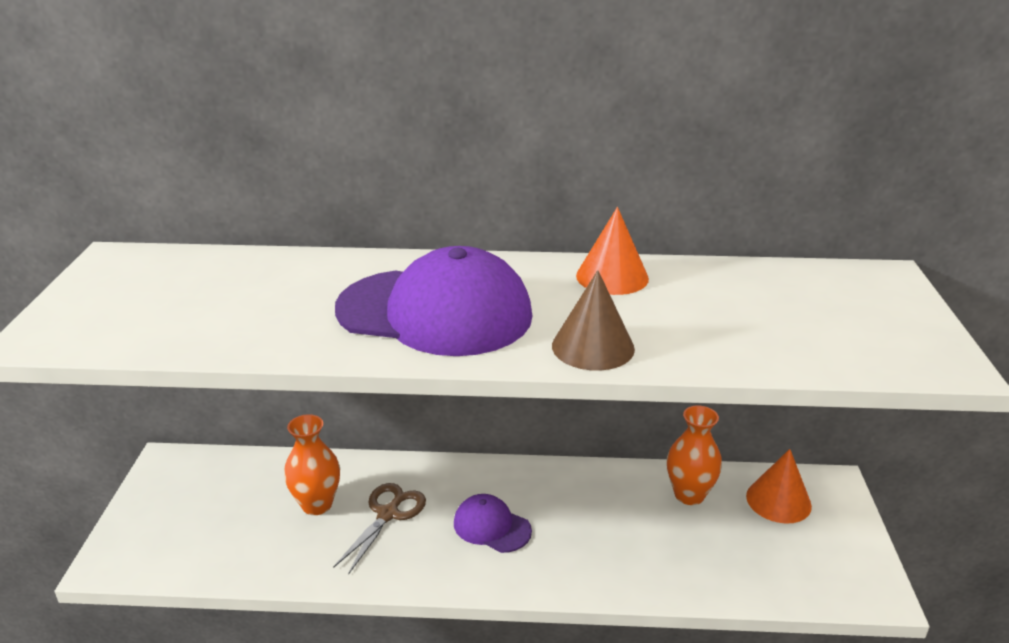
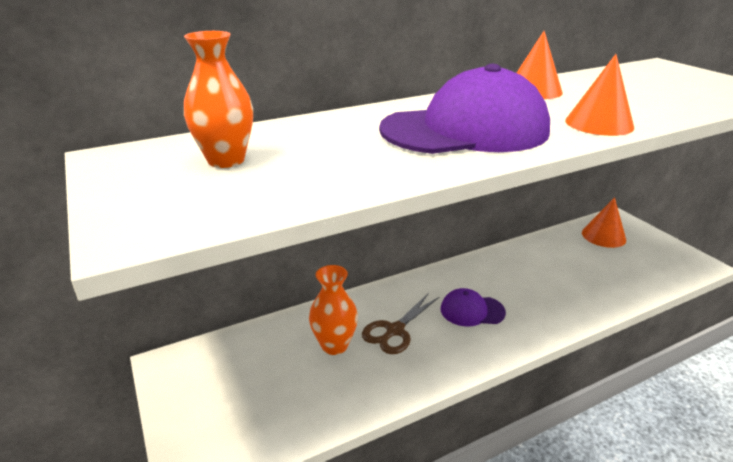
camera: 30 degrees left, 0 degrees up
(388, 514) = (394, 330): brown scissors -> brown scissors turned 135 degrees counterclockwise
(593, 347) = (599, 123): brown cone -> orange cone
(689, 495) = (558, 249): orange vase -> orange vase (226, 160)

